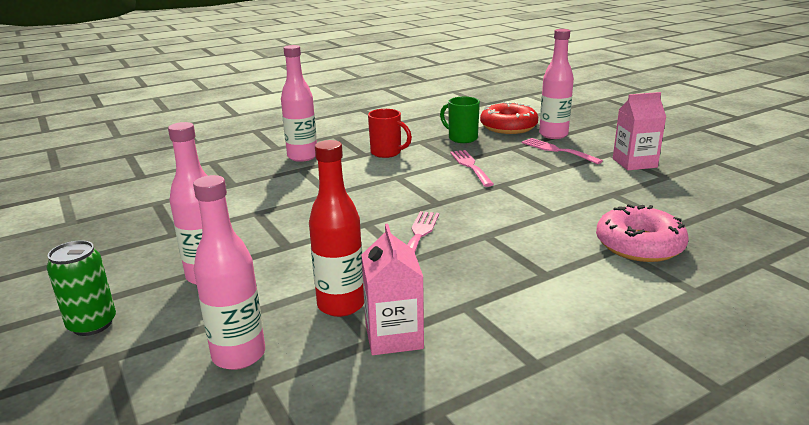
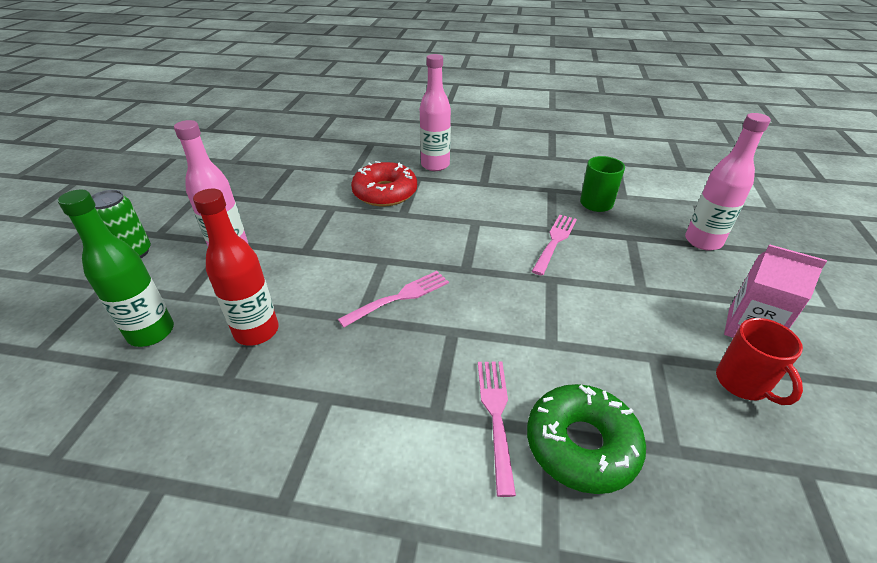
camera: 40 degrees right, 15 degrees up
(239, 355) = (151, 332): pink bottle -> green bottle
(387, 153) = (504, 190): red mug -> red mug (743, 383)
(394, 336) = (242, 388): pink carton -> none
(508, 127) = (665, 209): red donut -> red donut (385, 193)
(558, 151) = (677, 265): pink fork -> pink fork (496, 417)
(639, 245) = (581, 445): pink donut -> green donut

